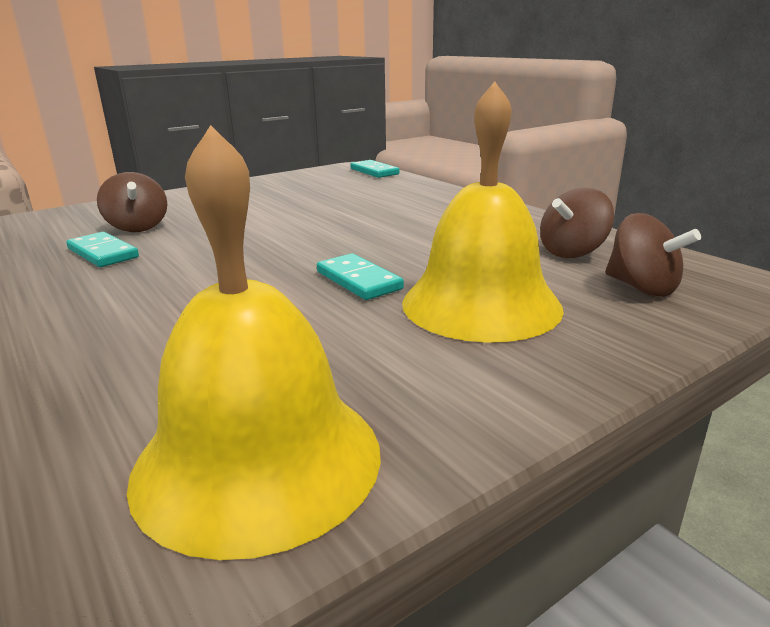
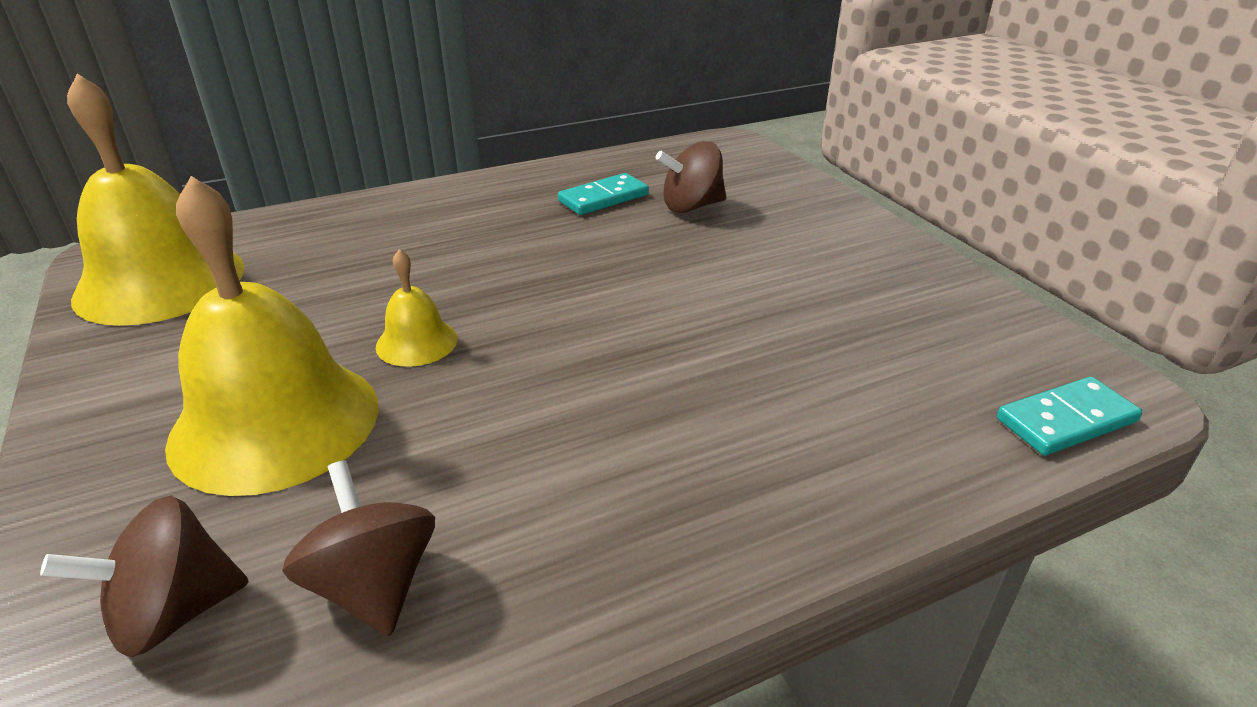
camera: 100 degrees right, 10 degrees up
(359, 280) = (417, 342): turquoise domino -> yellow bell

